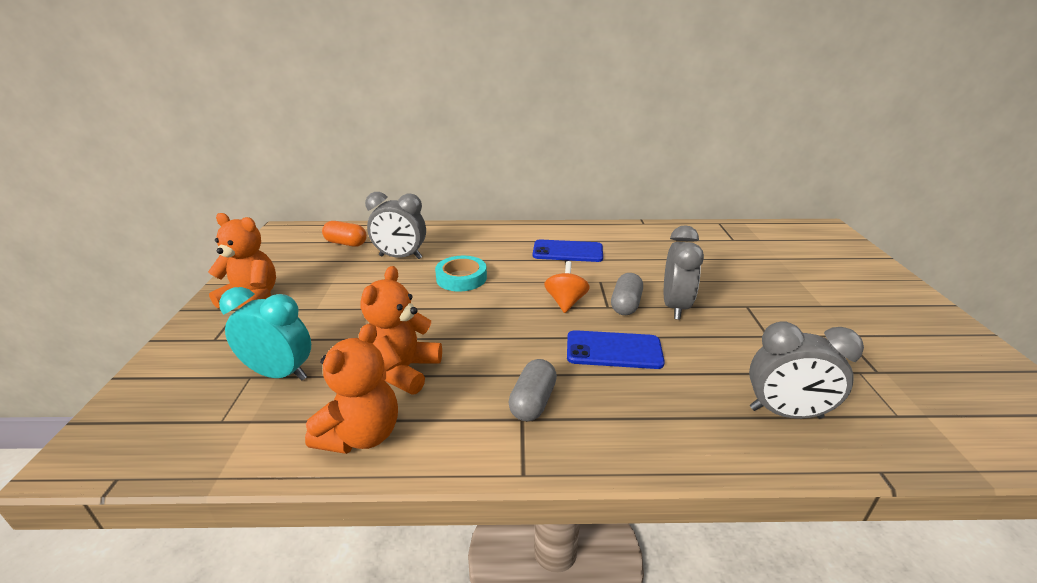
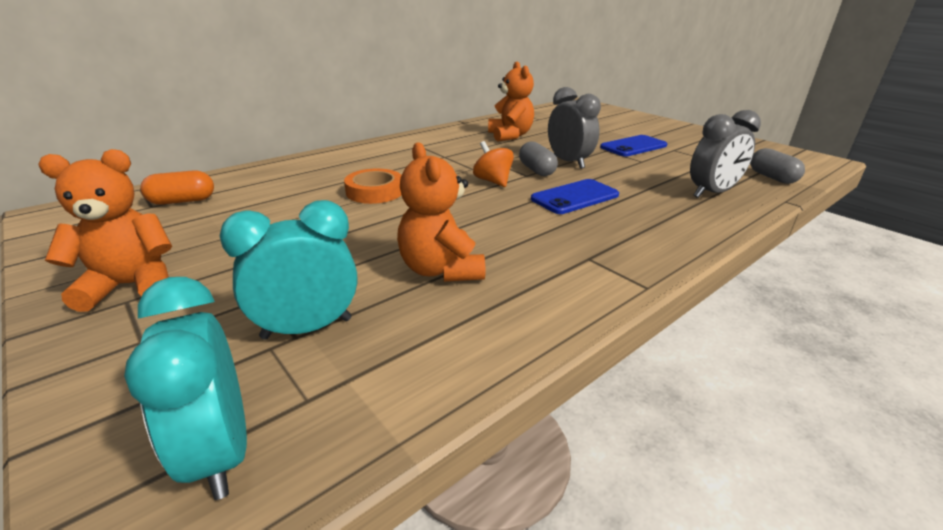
camera: 40 degrees left, 0 degrees up
(159, 426) = (220, 452): none -> turquoise clock
(361, 435) = (488, 328): orange teddy bear -> orange teddy bear (510, 136)
(400, 257) = (278, 194): grey clock -> none
(461, 278) = (374, 192): turquoise tape -> orange tape
(533, 402) = (578, 245): grey capsule -> grey capsule (772, 177)
(567, 251) = (437, 151): blue phone -> blue phone (633, 146)

